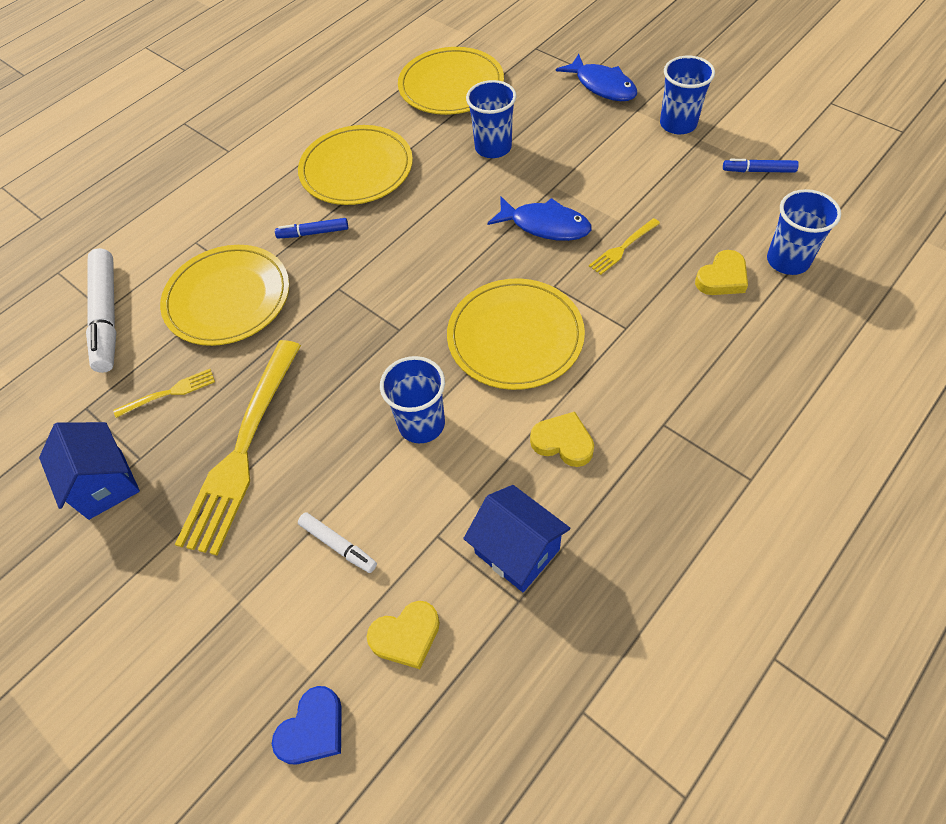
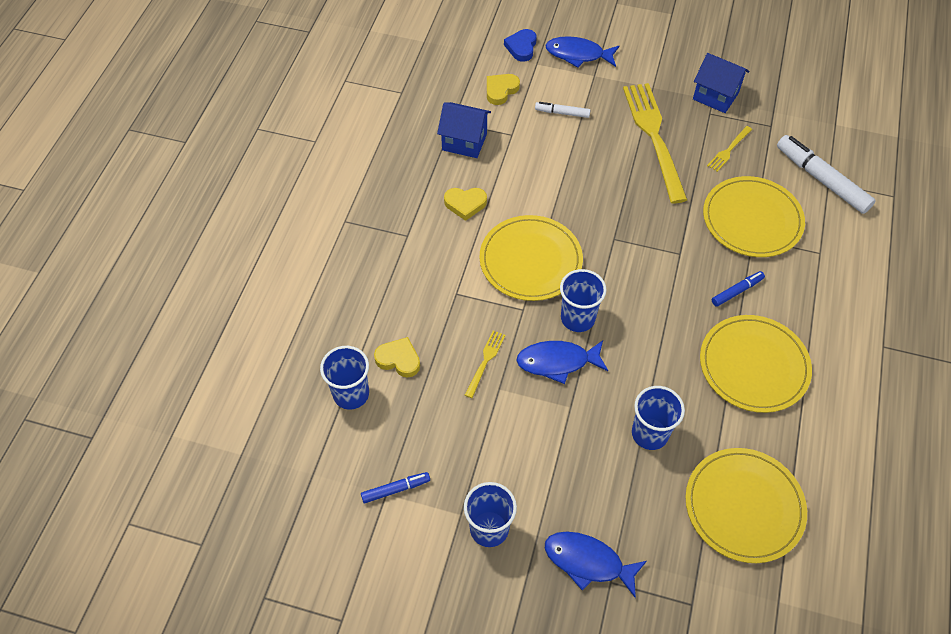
camera: 150 degrees right, 0 degrees up
(231, 662) = (578, 54): none -> blue fish
(421, 424) = (558, 185): blue cup -> blue cup (577, 318)
(722, 278) = (399, 359): yellow heart -> yellow heart turned 90 degrees clockwise

